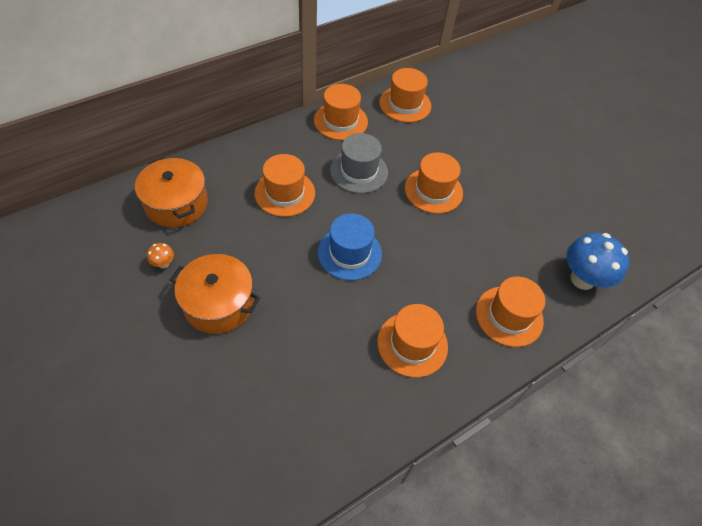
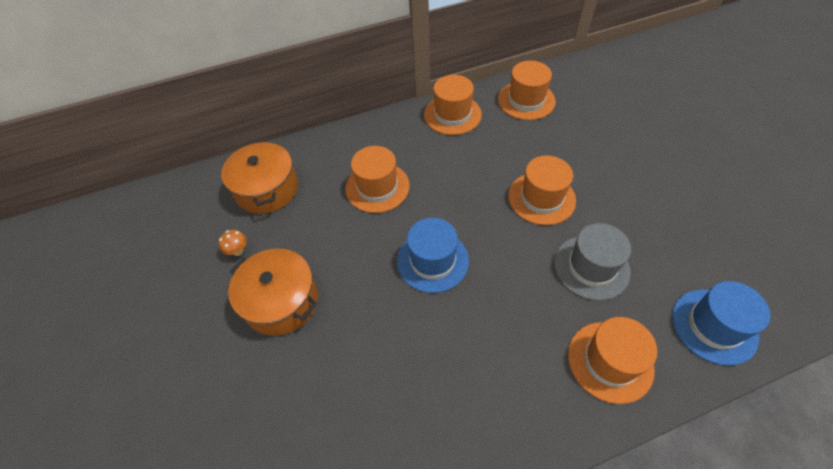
camera: 20 degrees right, 0 degrees up
(359, 171) = (461, 170): grey hat -> grey hat (591, 267)
(412, 344) = (483, 380): orange hat -> none
(582, 279) = (714, 326): blue mushroom -> blue hat

